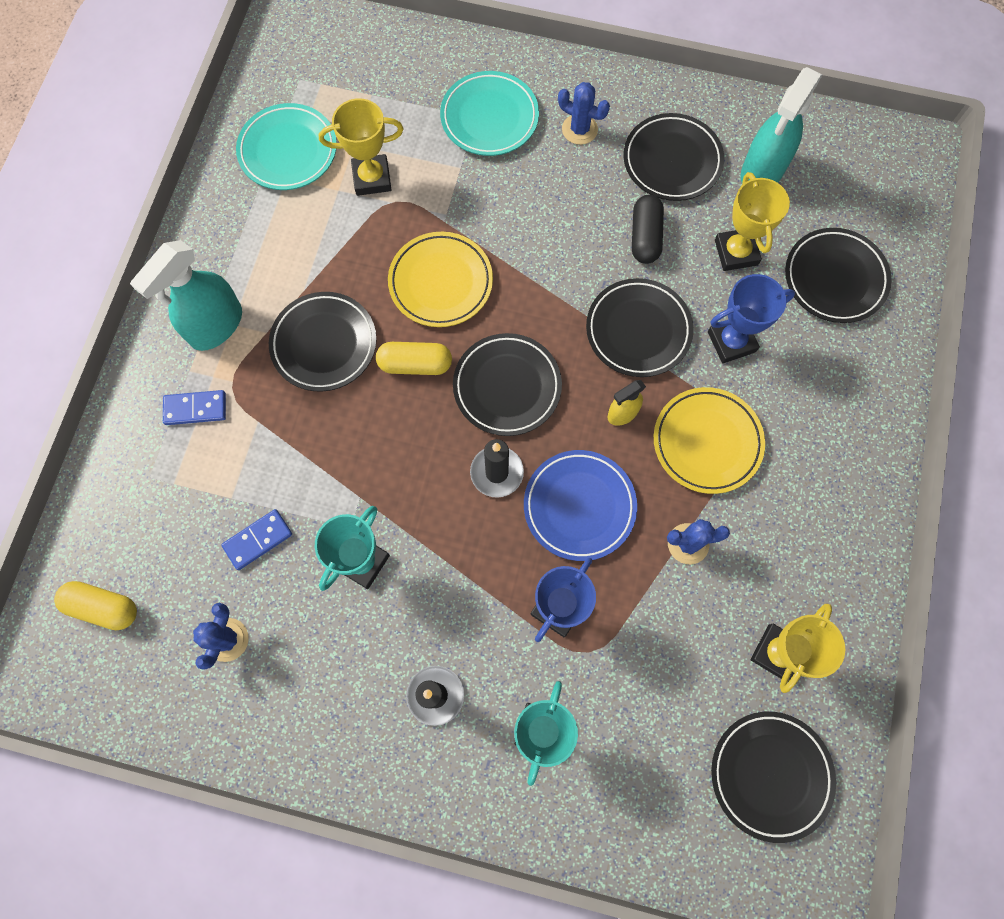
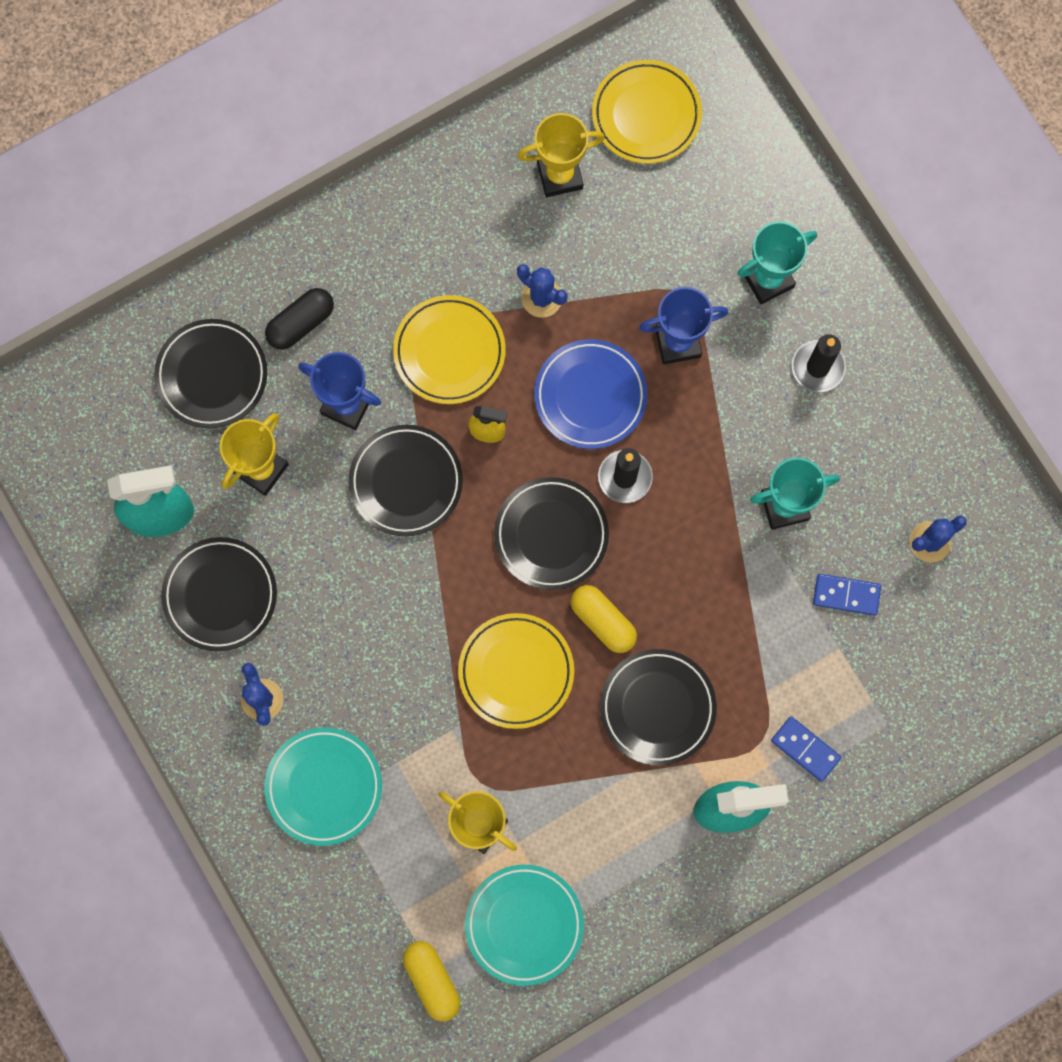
camera: 135 degrees left, 5 degrees up
(103, 607) = (1000, 651): yellow capsule -> yellow capsule (432, 980)
(645, 237) = (316, 552): black capsule -> black capsule (301, 323)
(770, 775) = (646, 115): black plate -> yellow plate

